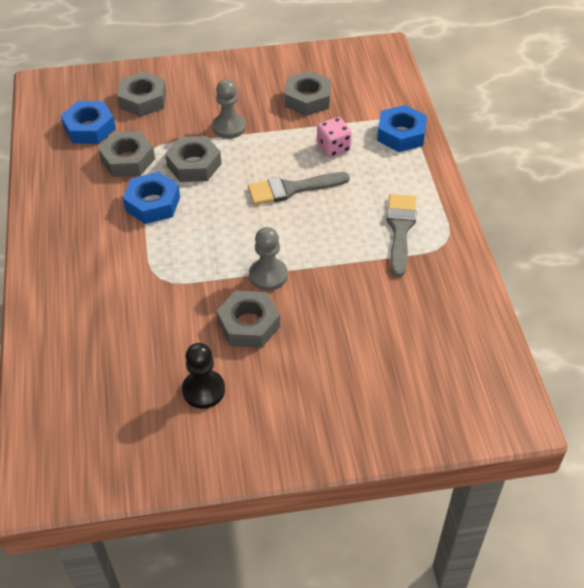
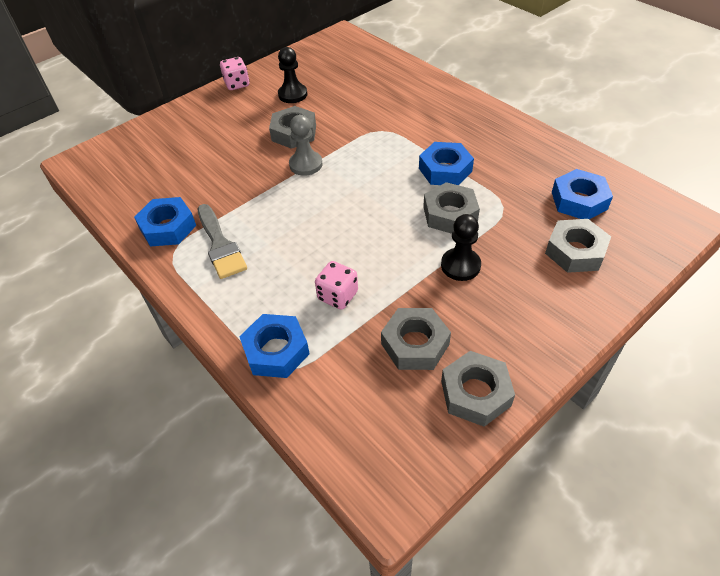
camera: 150 degrees right, 0 degrees up
(128, 160) = (509, 191): grey nut -> grey nut (475, 393)
(229, 127) = (460, 265): grey pawn -> black pawn
(256, 456) = (237, 84): none -> pink dice
(292, 189) = (343, 235): grey brush -> none
(440, 271) = (168, 227): none -> blue nut

